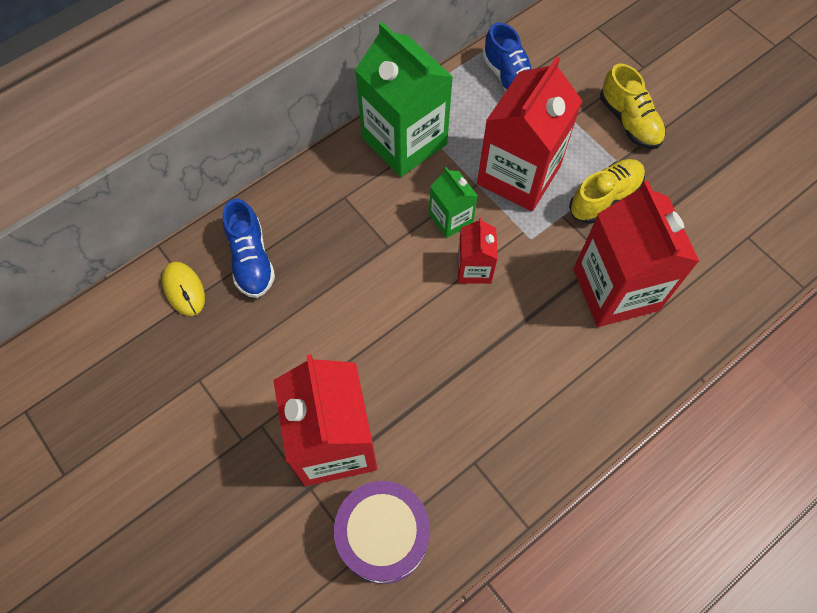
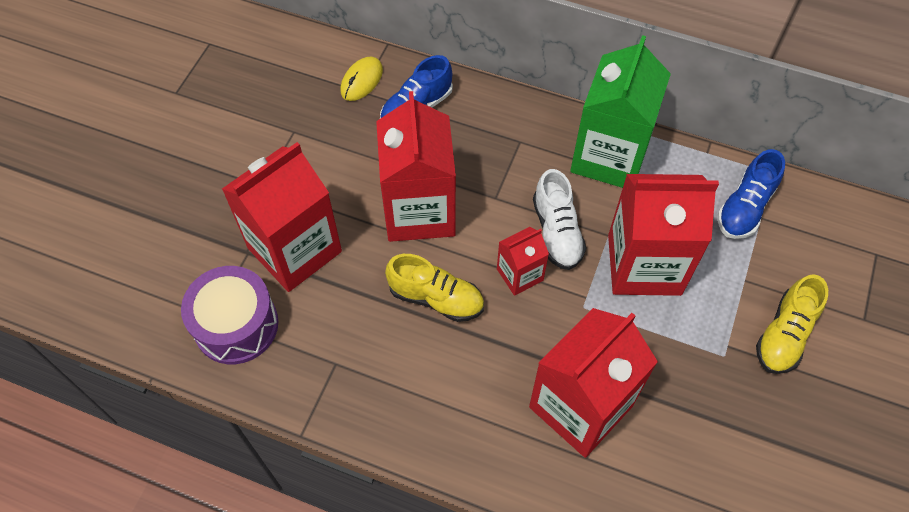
camera: 60 degrees right, 5 degrees down
(362, 313) = (419, 210): none -> red carton
(451, 219) = (556, 232): green carton -> white shoe
(604, 198) = (675, 351): yellow shoe -> yellow shoe (436, 298)

